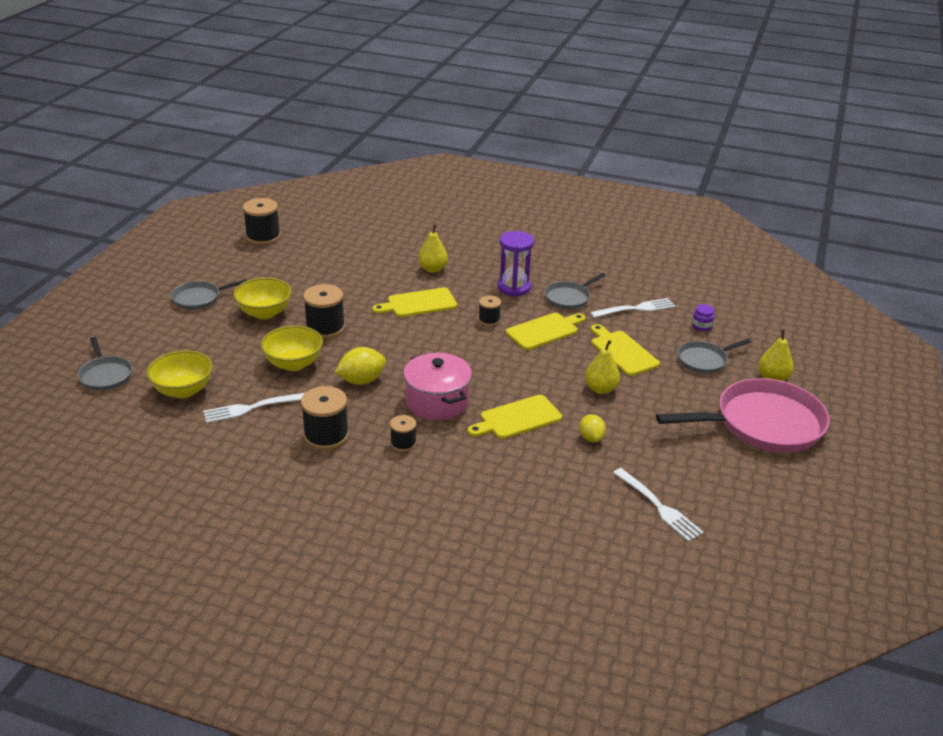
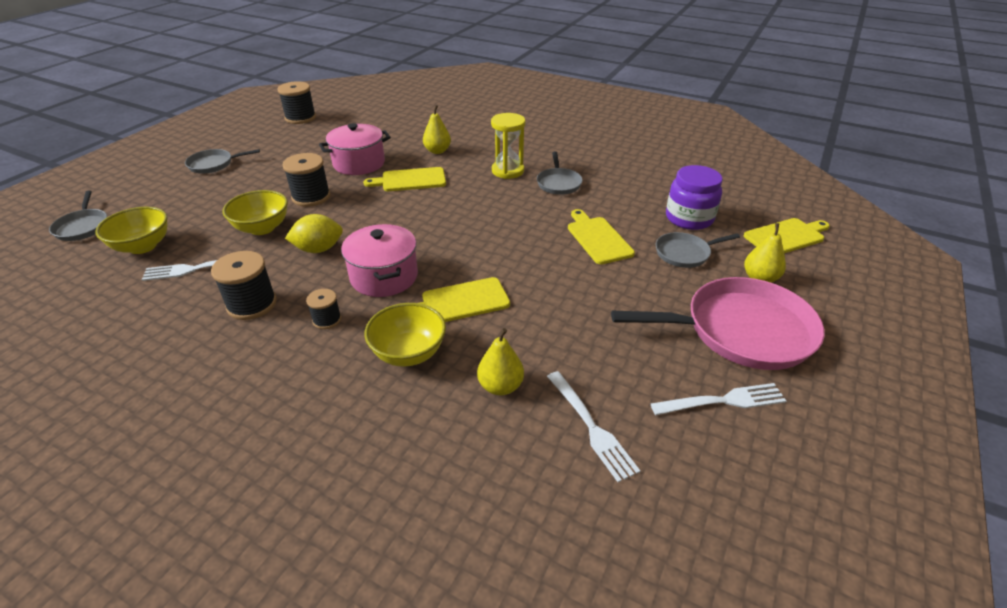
camera: 10 degrees right, 5 degrees up
(264, 313) = (263, 180): yellow bowl -> yellow bowl (409, 353)
(356, 288) = (359, 163): none -> pink pot
(489, 320) = (472, 199): black spool -> none
(514, 287) = (507, 171): purple hourglass -> yellow hourglass
(544, 331) = (523, 212): yellow cutting board -> yellow cutting board (786, 236)
(569, 298) = (558, 183): grey pan -> grey pan turned 60 degrees counterclockwise
(591, 438) = (535, 331): yellow lemon -> none
(601, 389) = (563, 276): yellow pear -> yellow pear (500, 386)
(635, 309) = (623, 197): white fork -> white fork (722, 401)
(701, 326) = (689, 218): purple jar -> purple jar, size x2.22

